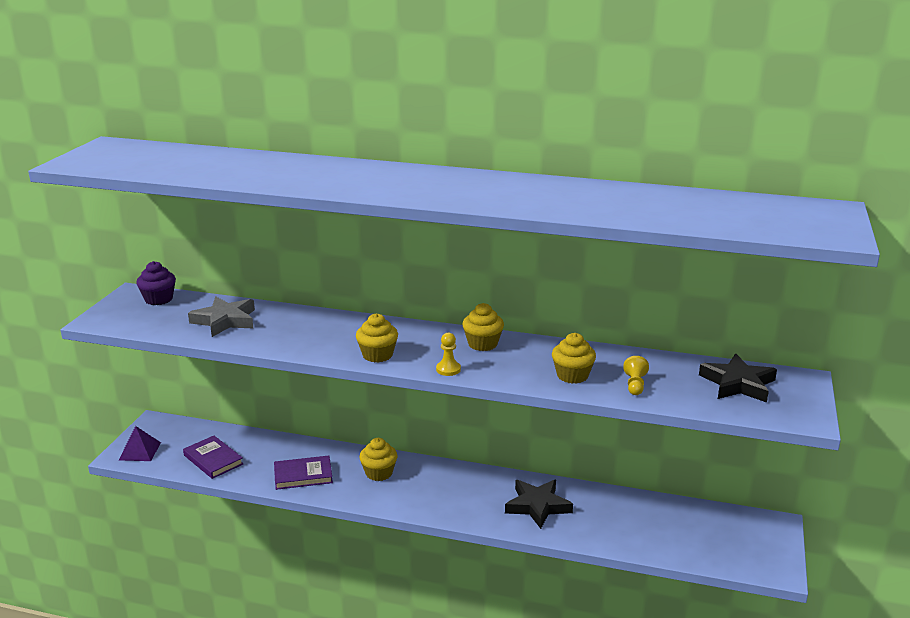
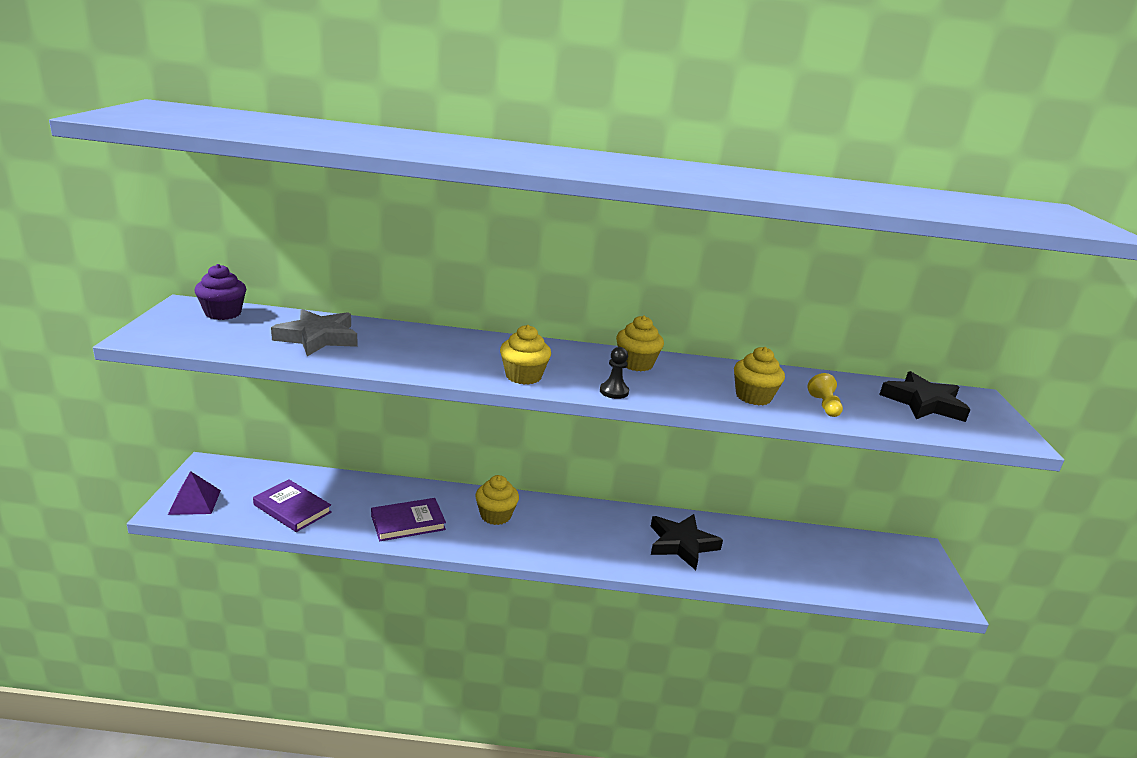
camera: 15 degrees left, 0 degrees up
(448, 369) = (614, 391): yellow pawn -> black pawn

